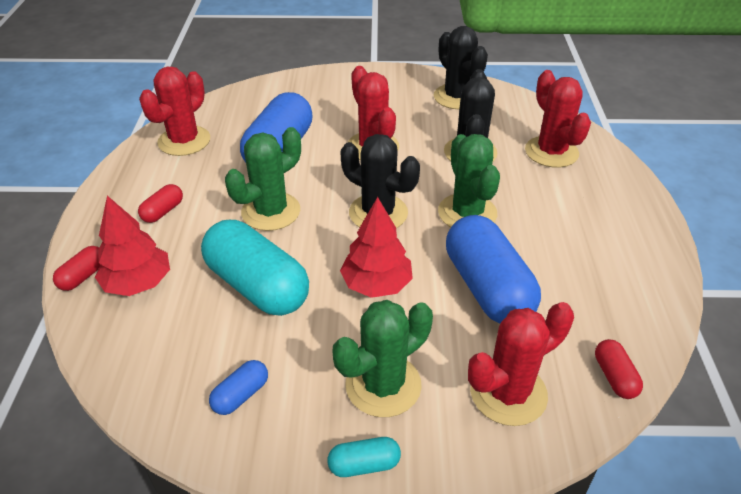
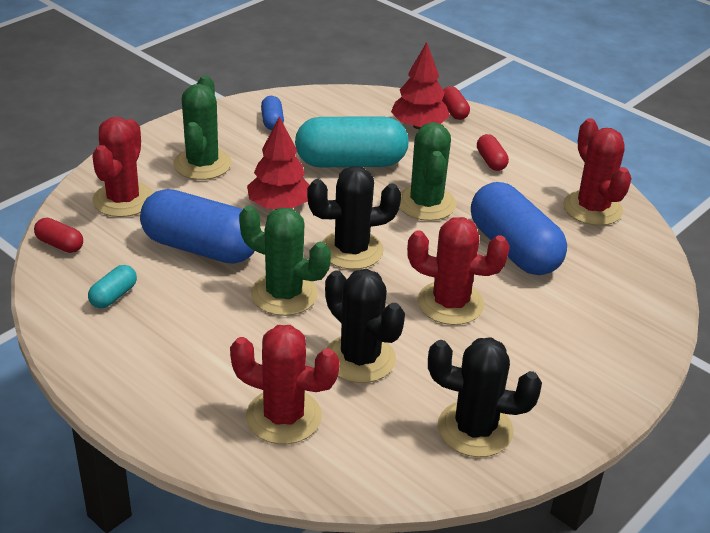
camera: 130 degrees right, 5 degrees down
(364, 464) = (170, 134): turquoise capsule -> turquoise capsule (113, 296)

